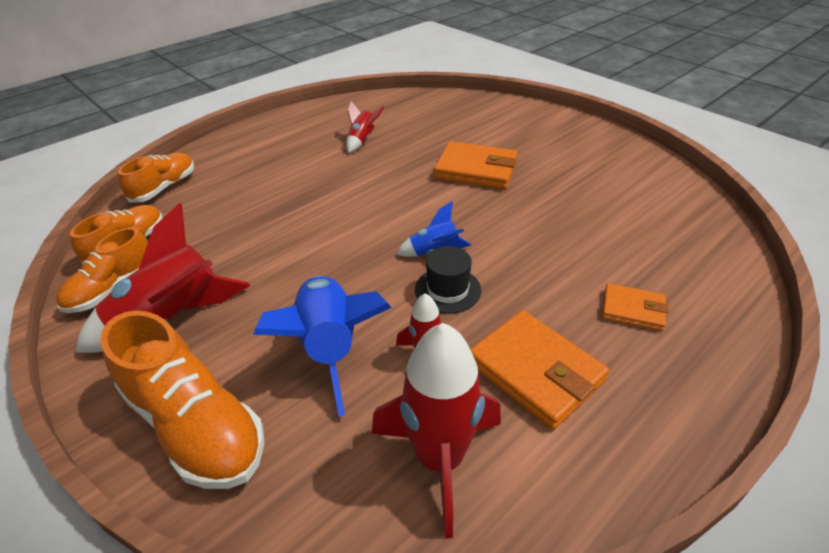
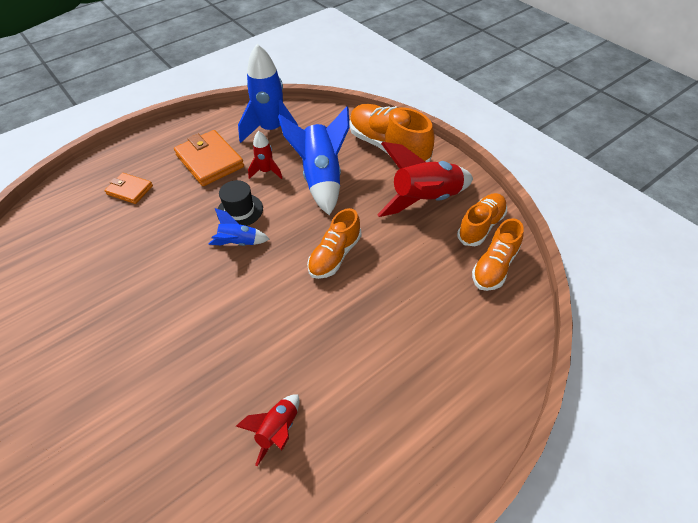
camera: 175 degrees left, 10 degrees up
(164, 188) = (503, 347): orange shoe -> orange shoe (335, 255)
(440, 460) = (272, 130): red rocket -> blue rocket
(476, 170) = (159, 349): orange wallet -> none

